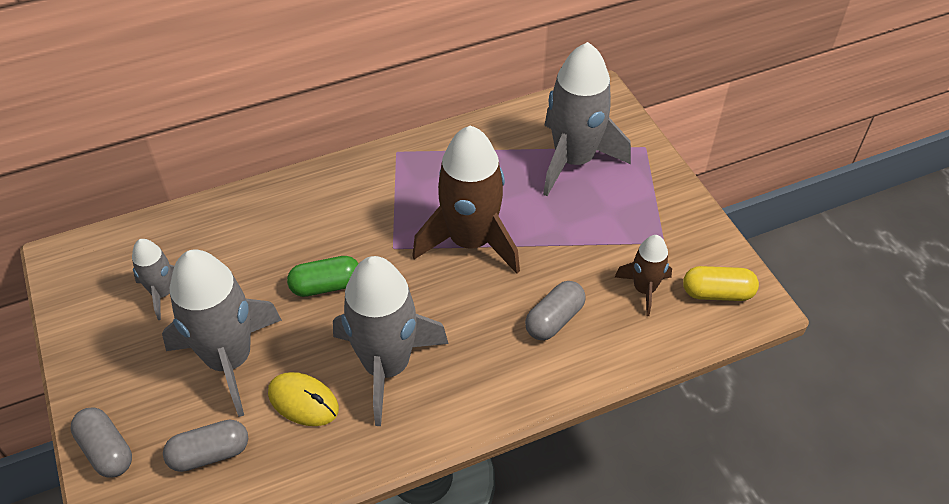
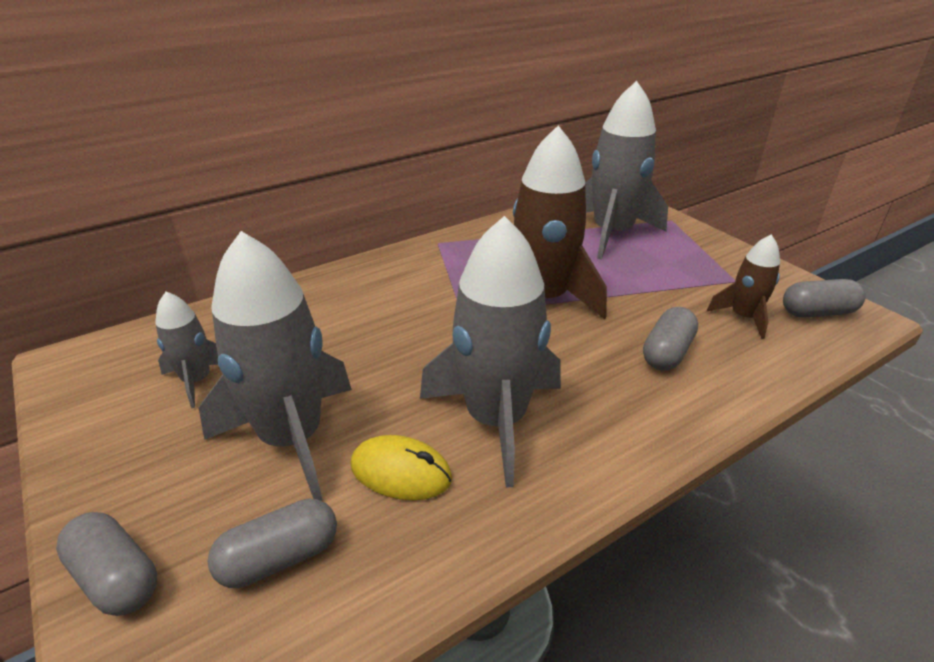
camera: 10 degrees left, 15 degrees down
(326, 285) = (397, 352): green capsule -> none
(717, 293) = (817, 312): yellow capsule -> grey capsule

